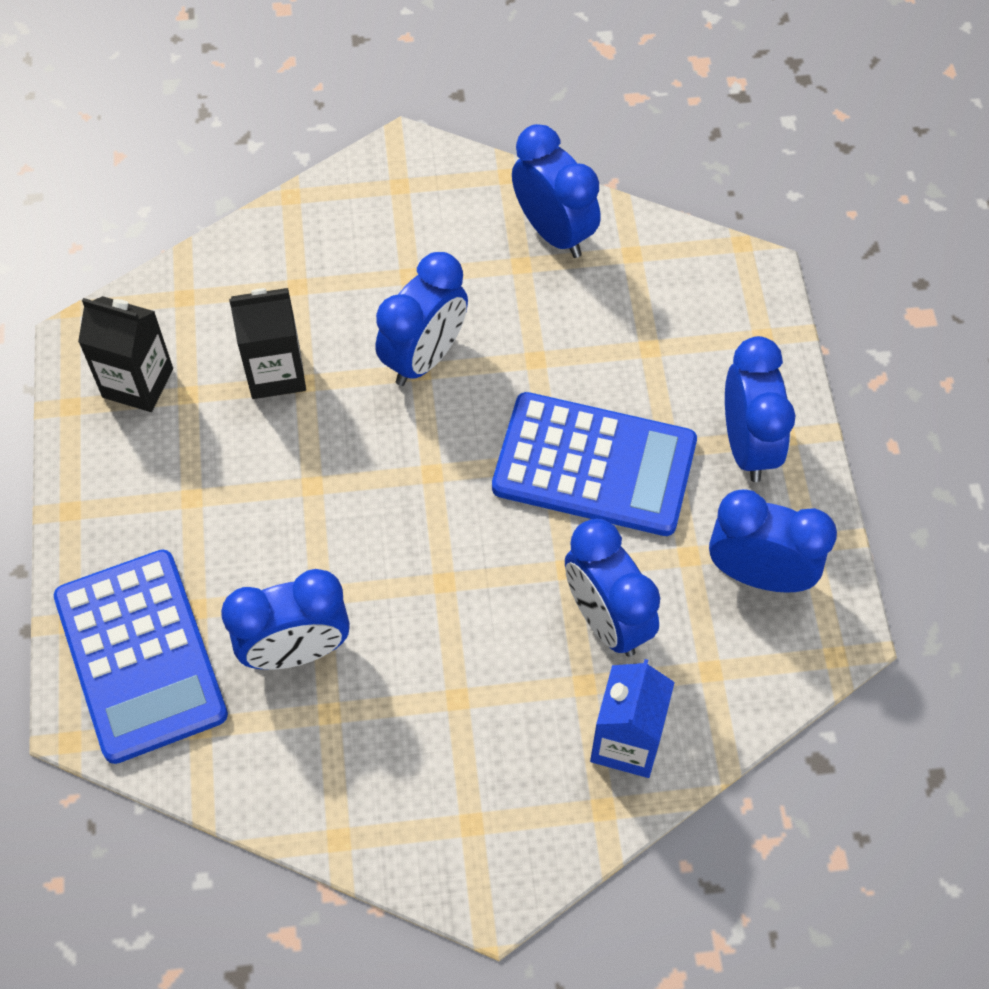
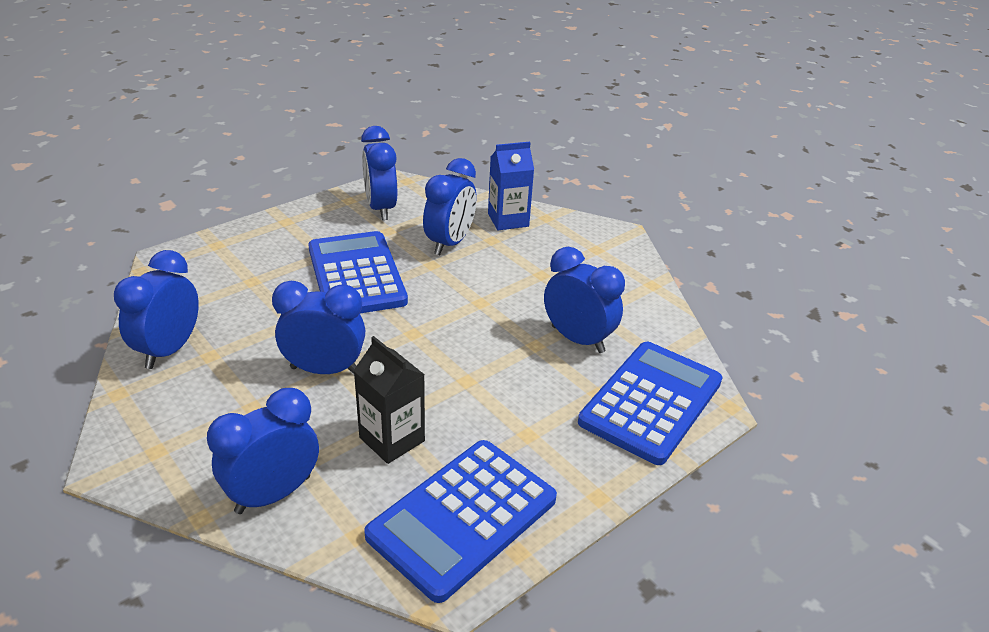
camera: 125 degrees left, 25 degrees down
(138, 383) = (462, 517): black carton -> blue calculator
(747, 445) = (301, 230): blue clock -> blue clock (273, 494)

